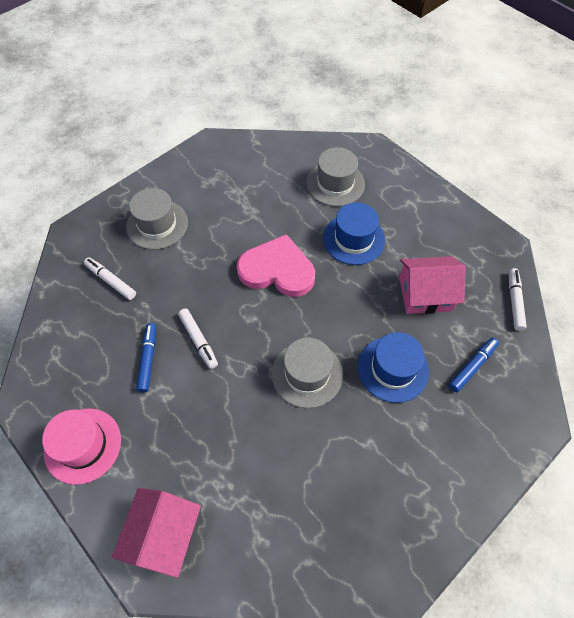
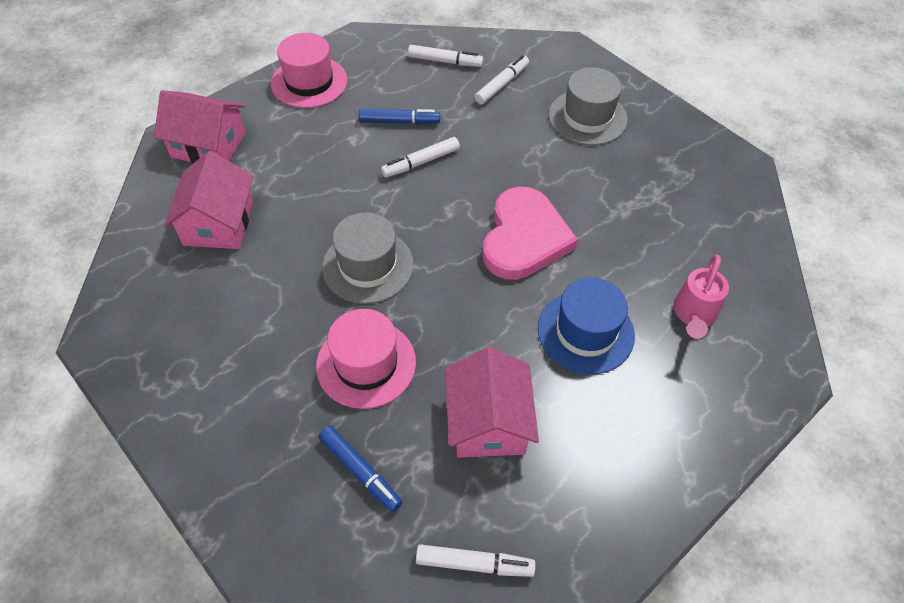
camera: 90 degrees right, 5 degrees down
(73, 325) = (445, 61): none -> white marker
(265, 504) = (218, 223): none -> pink house
(335, 183) = (694, 314): grey hat -> pink watering can
(393, 369) = (366, 363): blue hat -> pink hat

